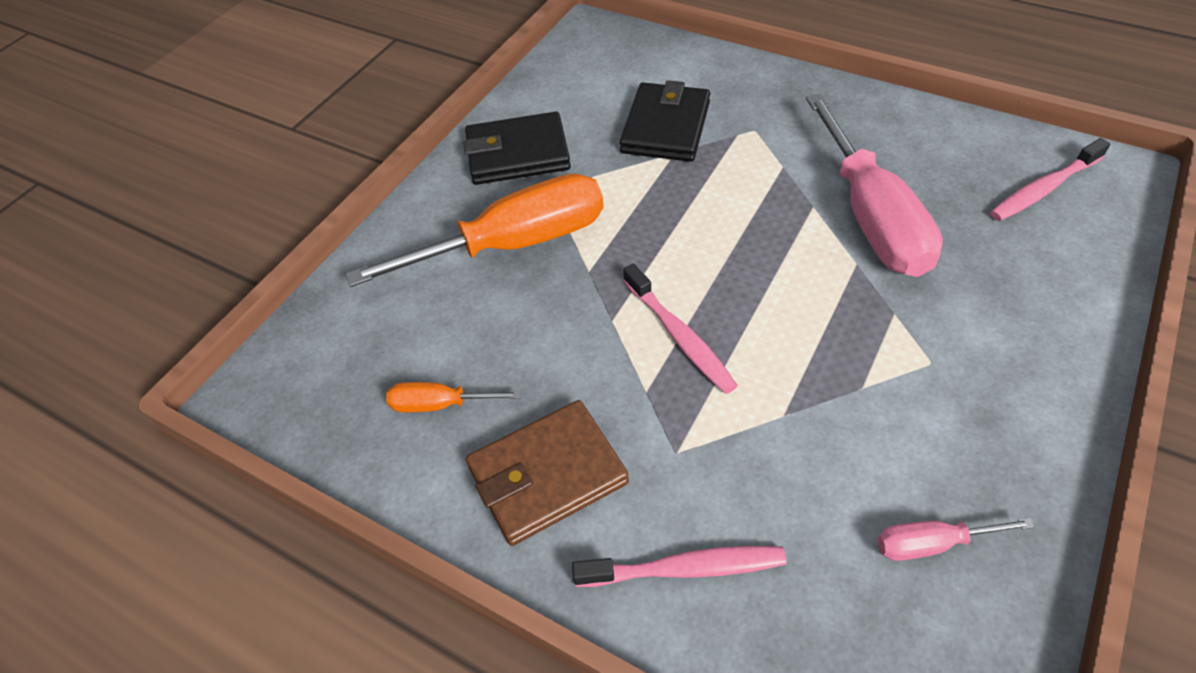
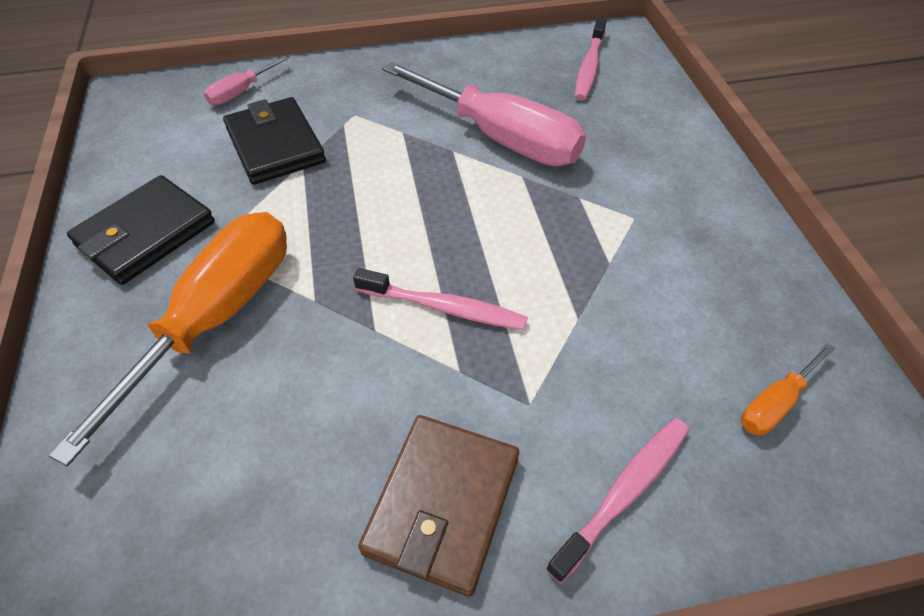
camera: 45 degrees left, 0 degrees up
(439, 404) = (275, 517): orange screwdriver -> orange screwdriver (775, 403)
(931, 543) = (752, 343): pink screwdriver -> pink screwdriver (240, 92)

